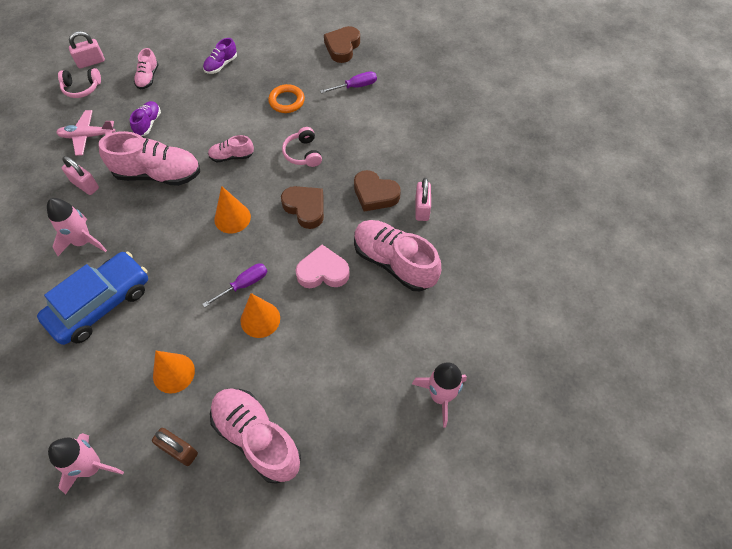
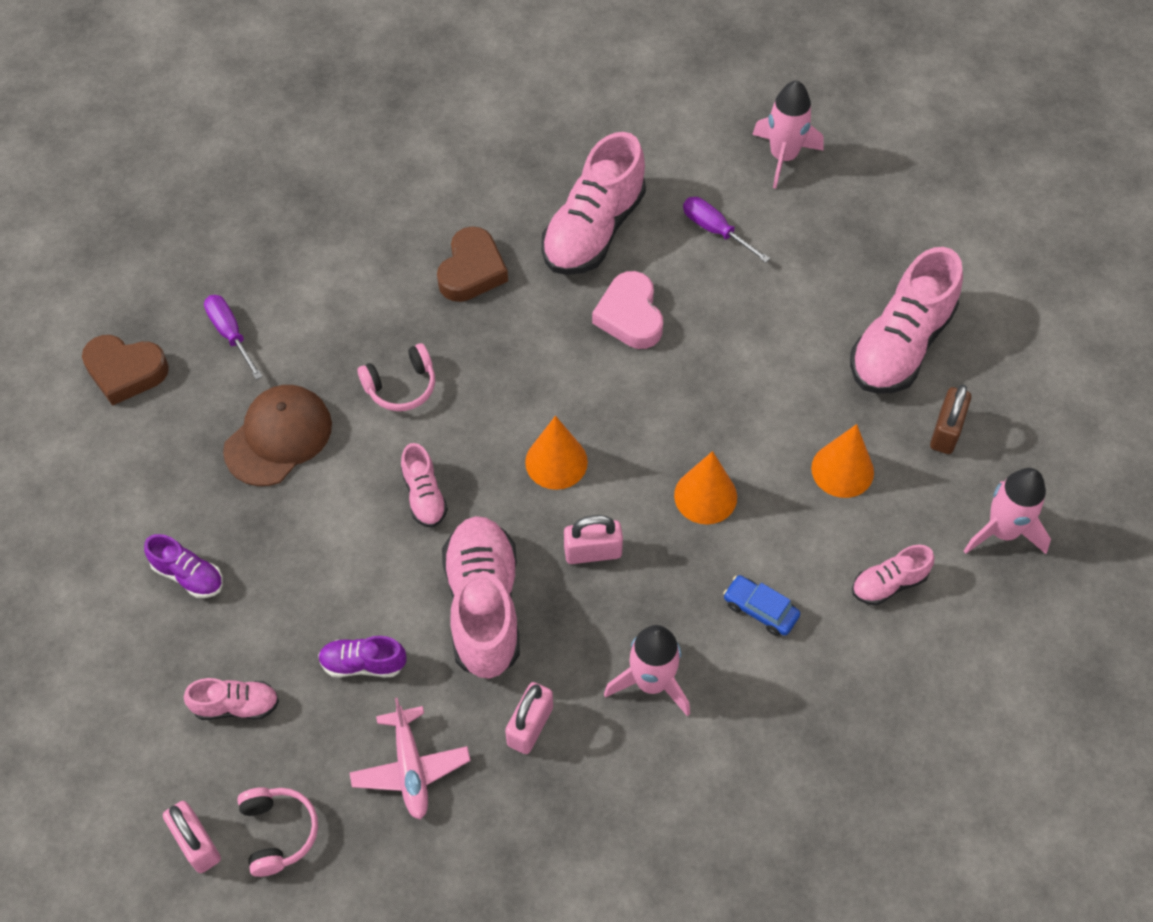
camera: 100 degrees left, 0 degrees up
(86, 381) = (889, 583): none -> pink shoe
(100, 304) = (760, 610): blue car -> blue car, size x0.43
(244, 284) = (676, 414): purple screwdriver -> purple screwdriver (714, 230)
(260, 319) = (729, 380): orange cone -> orange cone (705, 496)
(286, 101) = (278, 437): orange ring -> brown cap
(305, 208) = (517, 361): brown heart -> none
(422, 208) = (488, 207): pink padlock -> pink padlock (593, 552)

